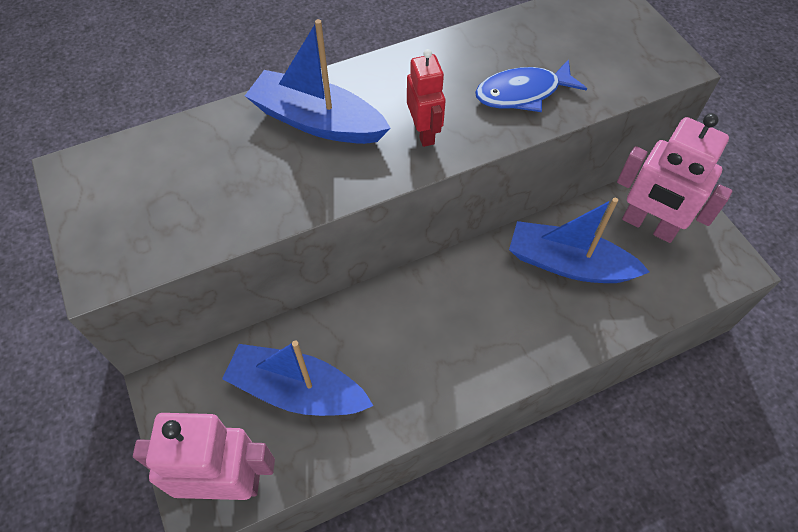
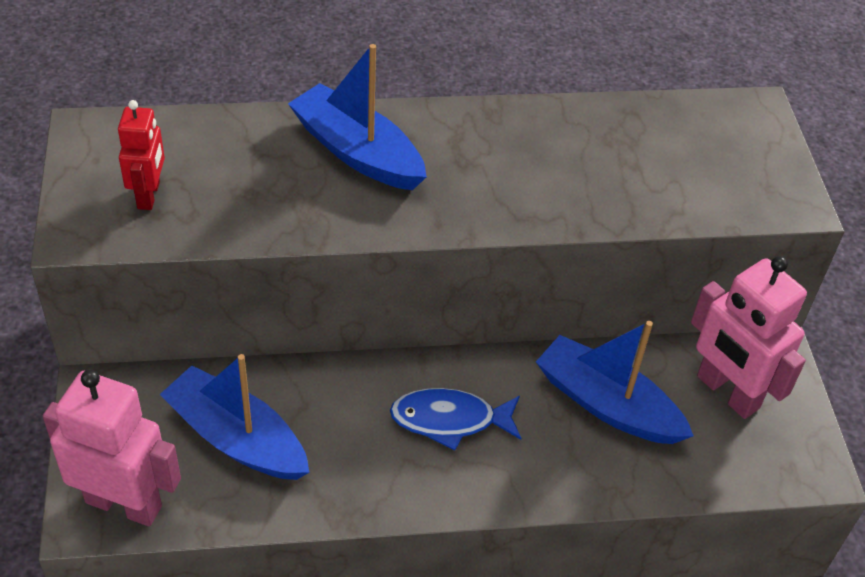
camera: 15 degrees right, 10 degrees down
(424, 133) = (468, 195): red robot -> red robot (149, 195)
(523, 93) = (598, 185): blue fish -> blue fish (450, 420)

